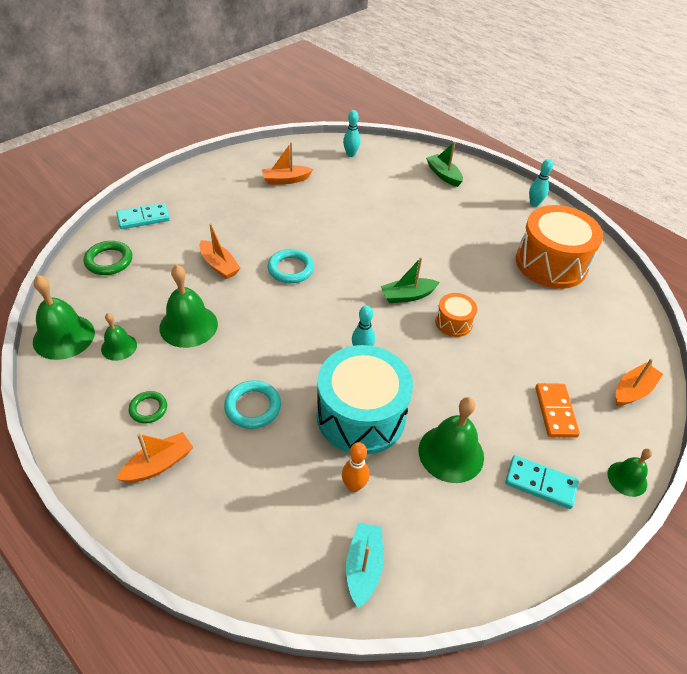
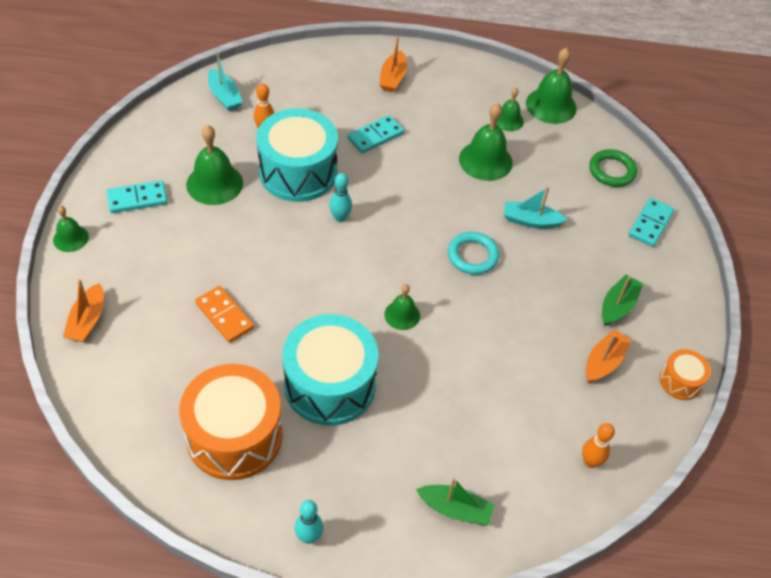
camera: 140 degrees right, 5 degrees up
(148, 409) = (437, 99): green ring -> none
(219, 265) = (531, 221): orange boat -> turquoise boat
(253, 407) = (375, 136): turquoise ring -> turquoise domino
(350, 154) = (590, 462): turquoise bowling pin -> orange bowling pin
(381, 264) = (402, 315): none -> green bell
(407, 296) = (348, 294): green boat -> green boat (617, 306)
(453, 322) = (287, 292): orange drum -> orange drum (680, 381)
(467, 255) = (330, 384): none -> turquoise drum
(555, 412) = (150, 260): orange domino -> orange domino (224, 316)

